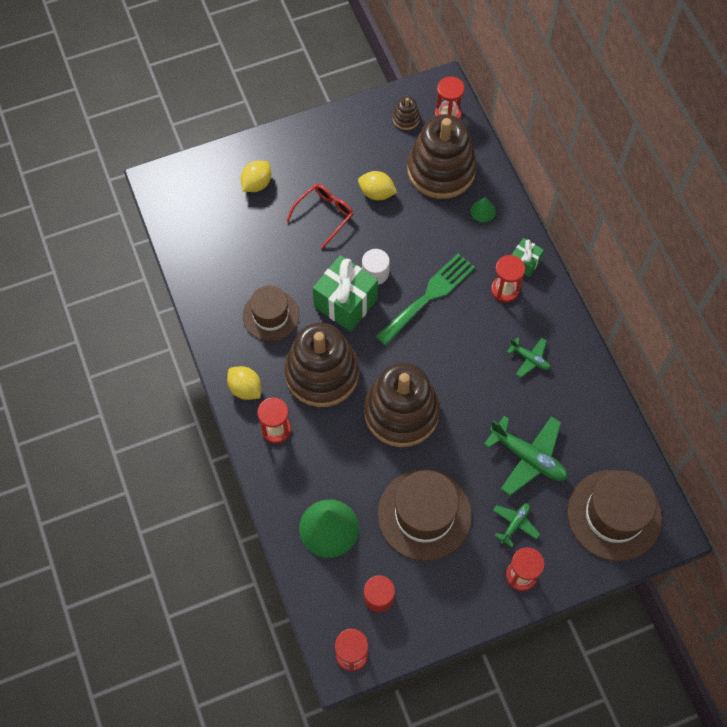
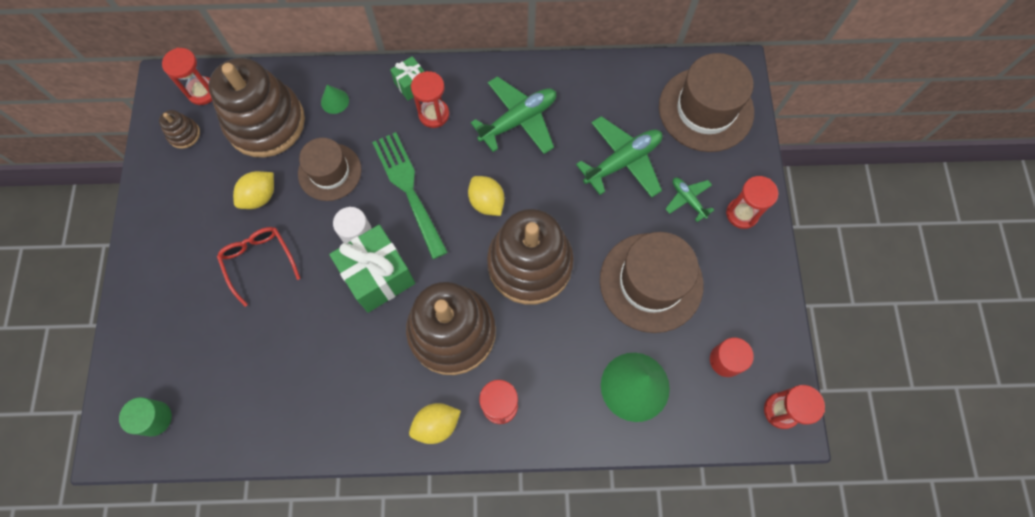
camera: 70 degrees left, 5 degrees up
(184, 199) = (154, 418): none -> green cylinder
(257, 184) = (179, 323): yellow lemon -> yellow lemon (487, 202)
(271, 315) = (357, 364): brown hat -> brown hat (329, 172)
(529, 359) = (518, 120): green plane -> green plane, size x1.85

